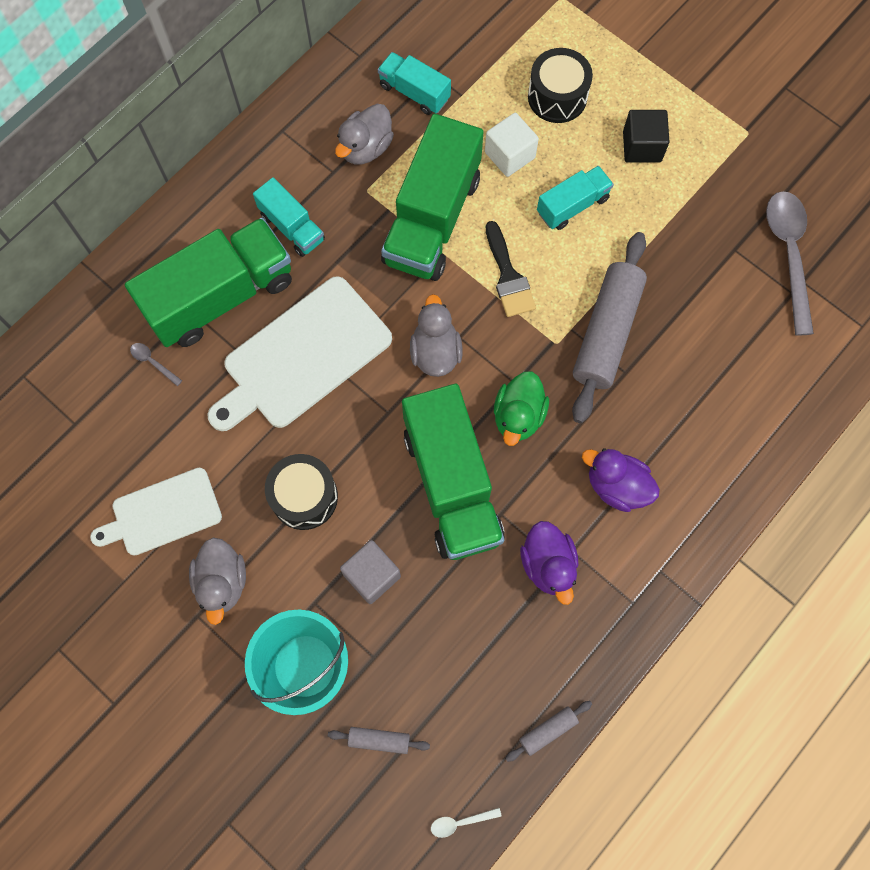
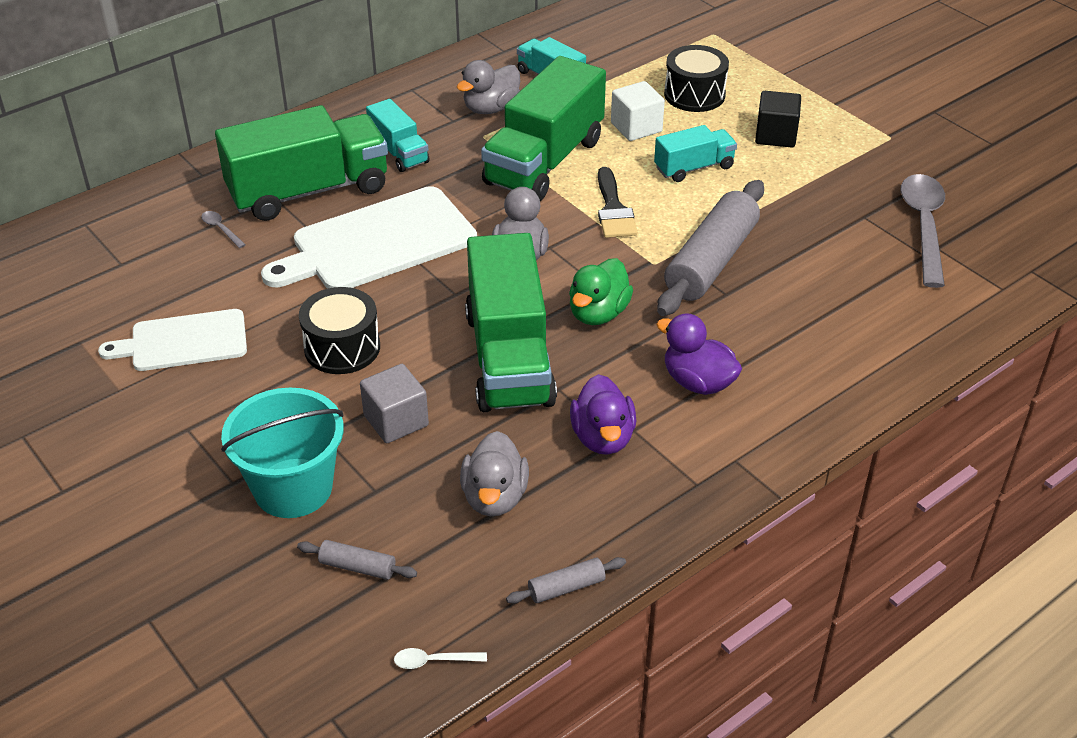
camera: 10 degrees right, 30 degrees down
(222, 582) = (226, 404): grey duck -> grey duck (494, 497)

